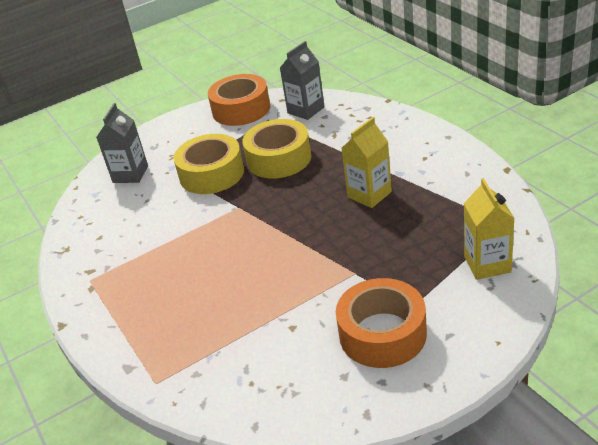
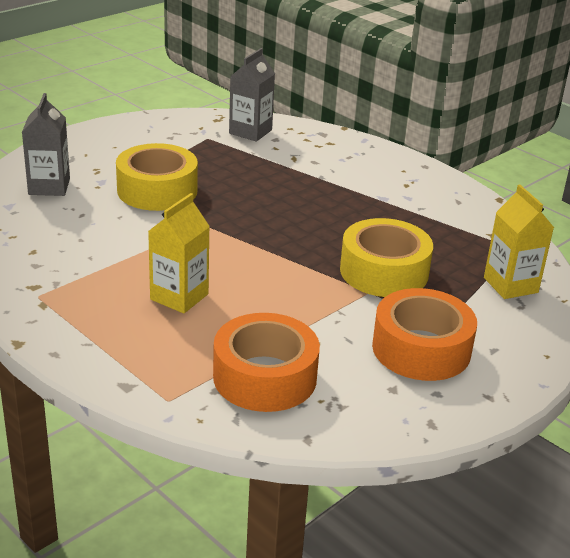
camera: 20 degrees left, 5 degrees down
(241, 109) = (169, 126): orange tape -> orange tape (265, 377)
(279, 159) = (236, 178): yellow tape -> yellow tape (384, 271)
(369, 194) = (357, 217): yellow carton -> yellow carton (179, 297)

